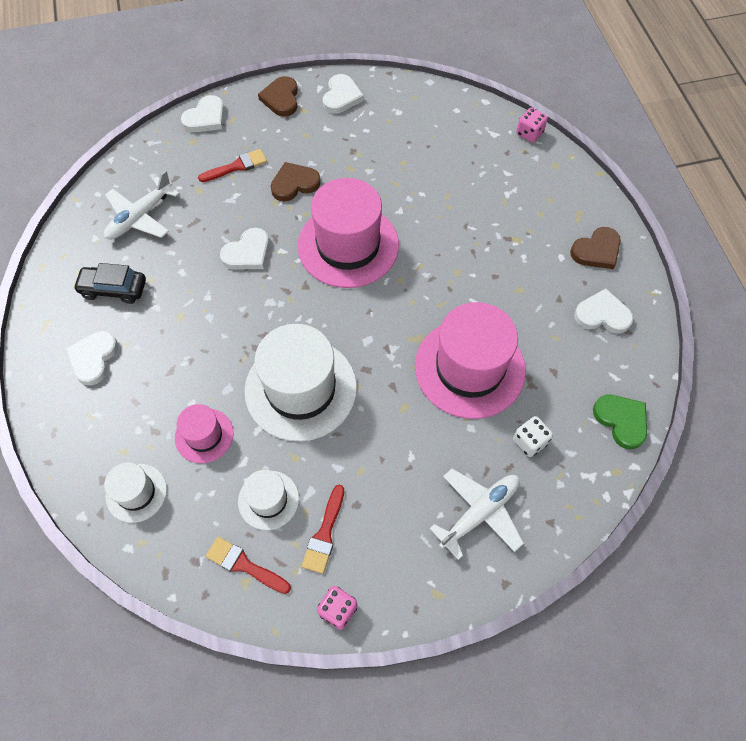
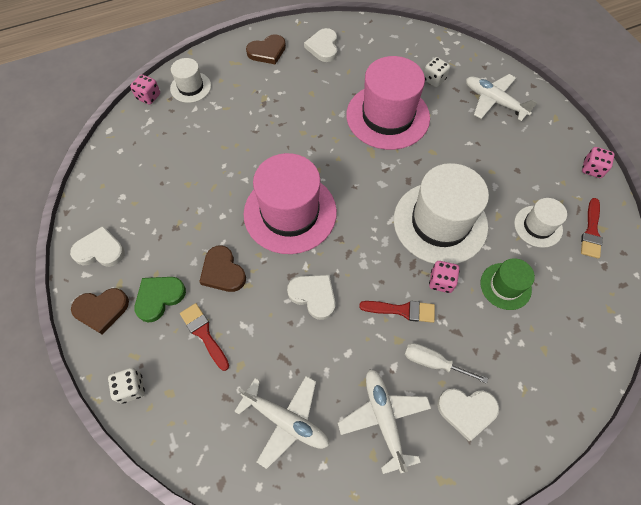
camera: 100 degrees left, 0 degrees up
(114, 289) = (384, 418): black car -> white plane
(136, 493) = (574, 326): white hat -> white hat (190, 87)
(148, 341) = (433, 362): none -> white screwdriver
(204, 435) = (505, 286): pink hat -> green hat
(205, 118) = (131, 388): white heart -> white dice
(229, 371) = (441, 281): none -> pink dice
(324, 534) = (546, 185): red brush -> red brush (402, 310)
(596, 251) = (267, 51): brown heart -> brown heart turned 105 degrees clockwise
(621, 420) = (402, 36): green heart -> green heart (159, 297)

